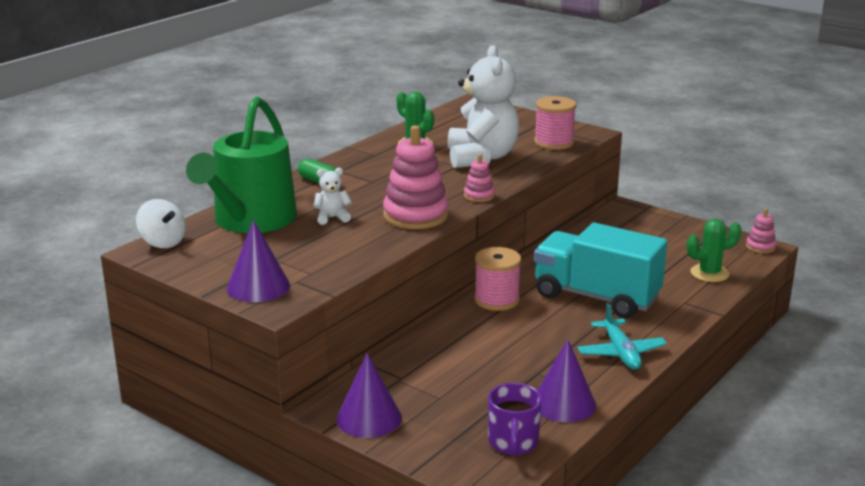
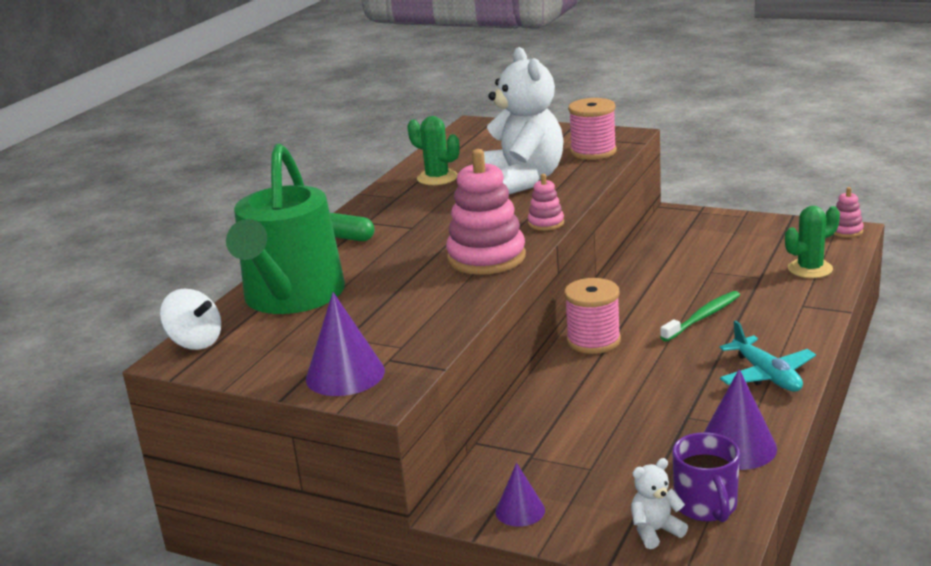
camera: 10 degrees left, 0 degrees up
(332, 218) = (389, 277): white teddy bear -> white teddy bear (655, 531)
(369, 418) = (520, 510): purple cone -> purple cone, size x0.61
(596, 297) = (703, 317): turquoise truck -> green toothbrush

